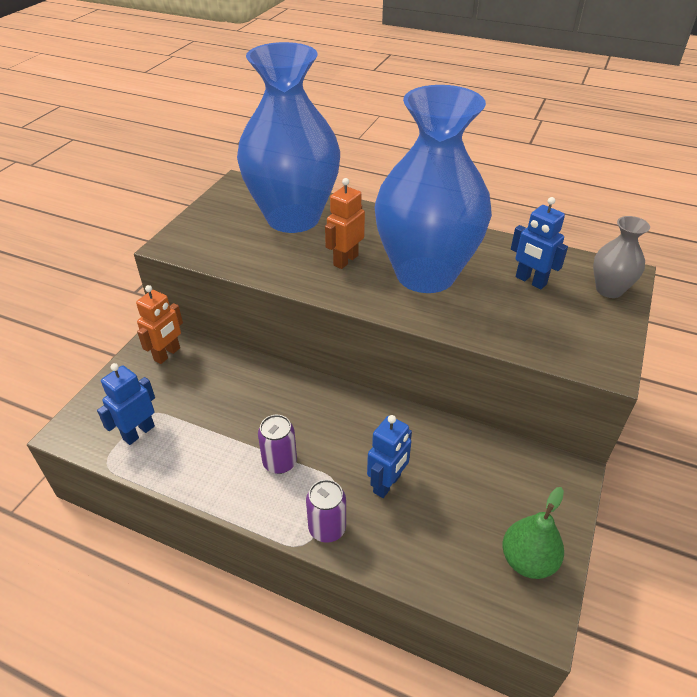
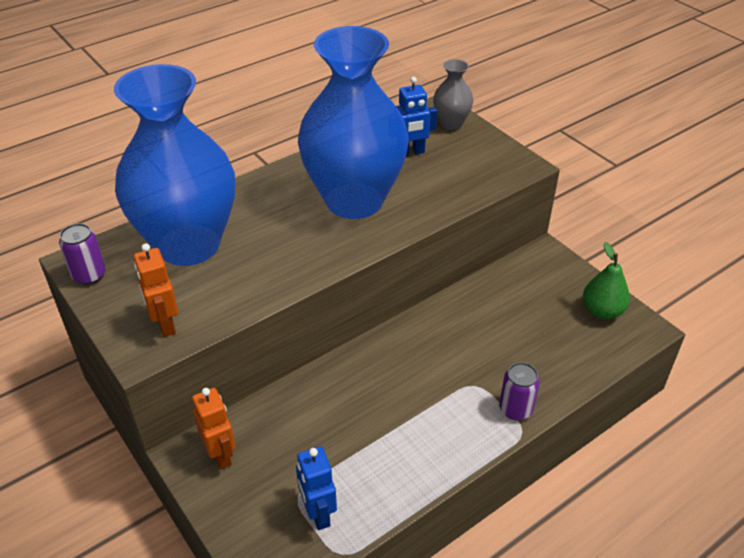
camera: 60 degrees left, 0 degrees up
(280, 462) = (429, 414): purple can -> purple can (89, 275)
(345, 260) = (291, 237): orange robot -> orange robot (165, 324)
(387, 484) = (495, 354): blue robot -> none

